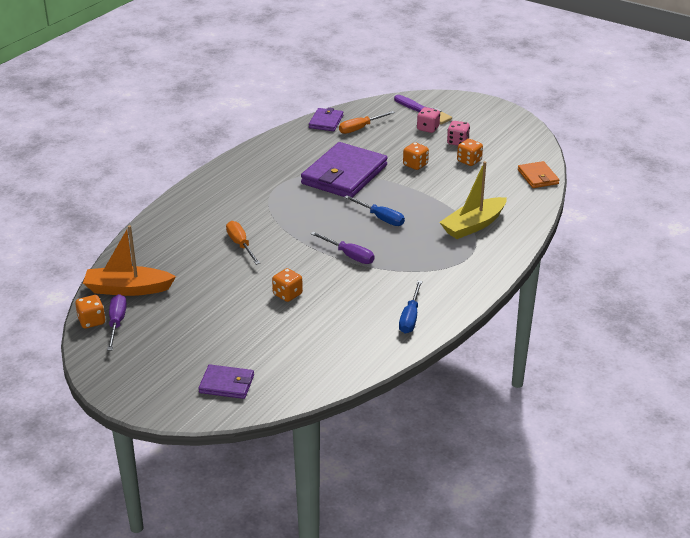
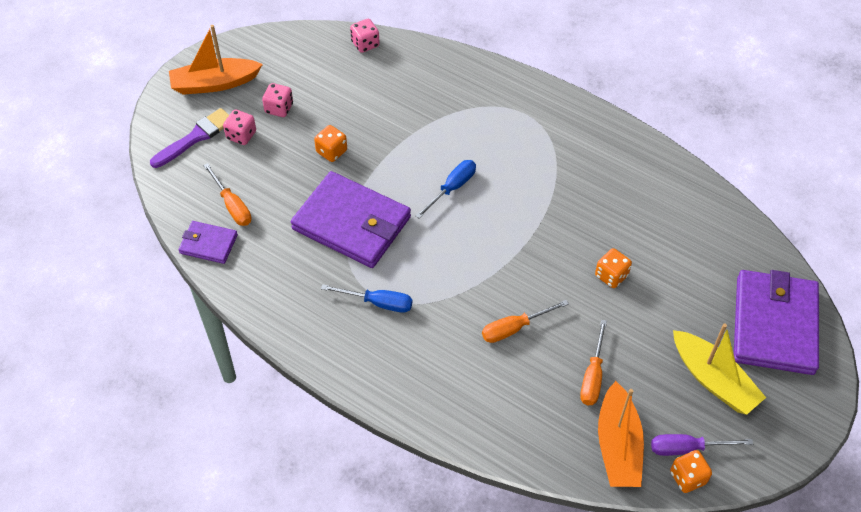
camera: 90 degrees left, 20 degrees up
(191, 280) = (592, 376): none -> orange screwdriver
(227, 384) = (774, 325): purple wallet -> purple wallet, size x2.01
(349, 255) = (531, 218): purple screwdriver -> none
(410, 317) = (639, 167): blue screwdriver -> blue screwdriver (378, 303)
(469, 161) = (326, 101): orange dice -> none
(473, 225) = (465, 106): yellow boat -> yellow boat (713, 380)
(479, 116) = (214, 83): none -> orange boat
(538, 177) = (365, 44): orange wallet -> pink dice

